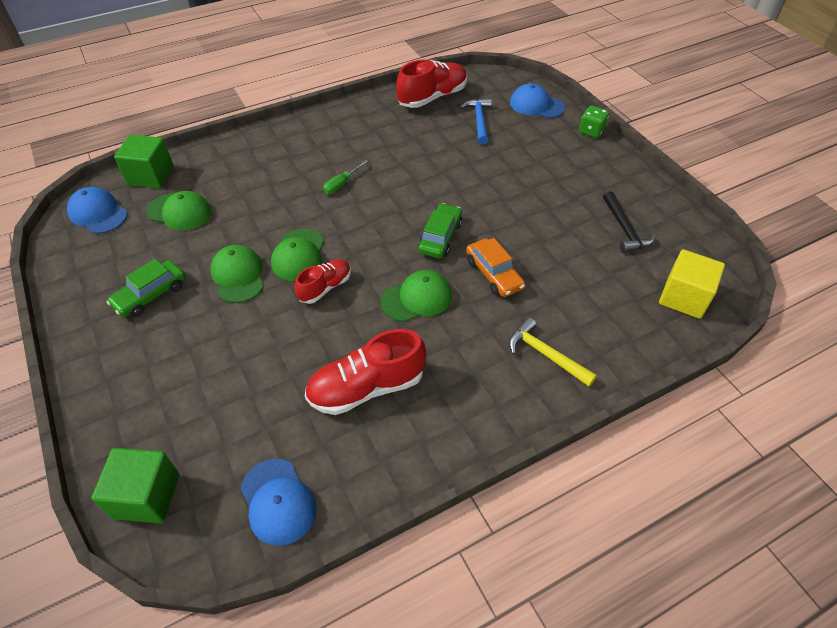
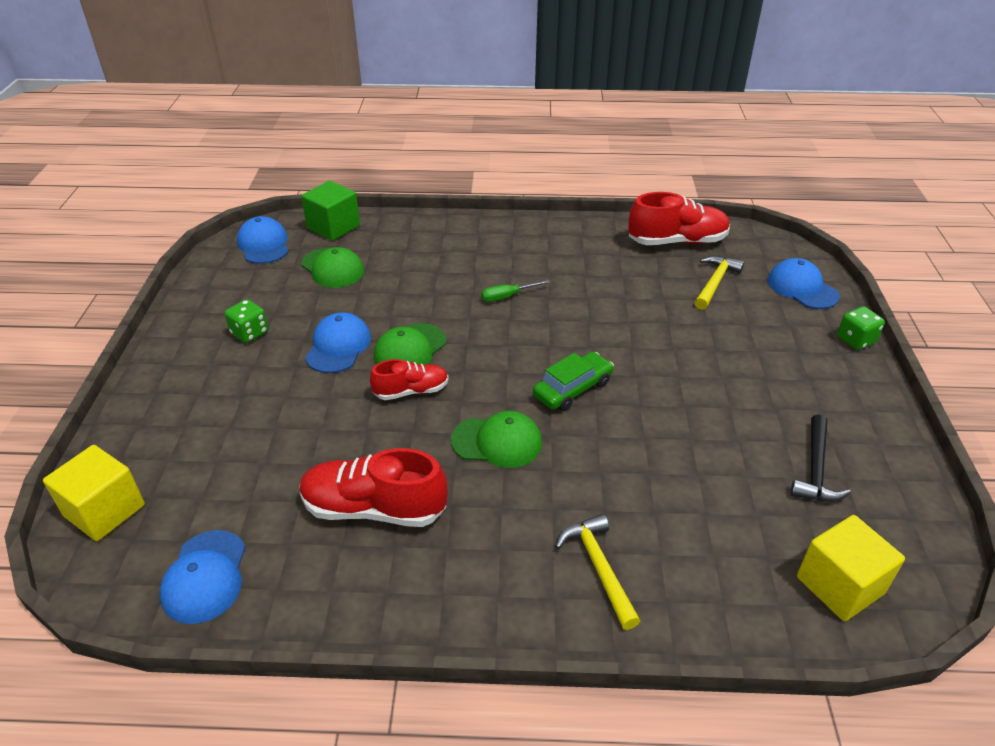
camera: 30 degrees right, 10 degrees down
(147, 496) = (104, 510): green cube -> yellow cube
(151, 295) = (249, 333): green car -> green dice
(238, 276) = (338, 346): green cap -> blue cap
(479, 121) = (714, 283): blue hammer -> yellow hammer
(493, 274) = (604, 452): orange car -> none

